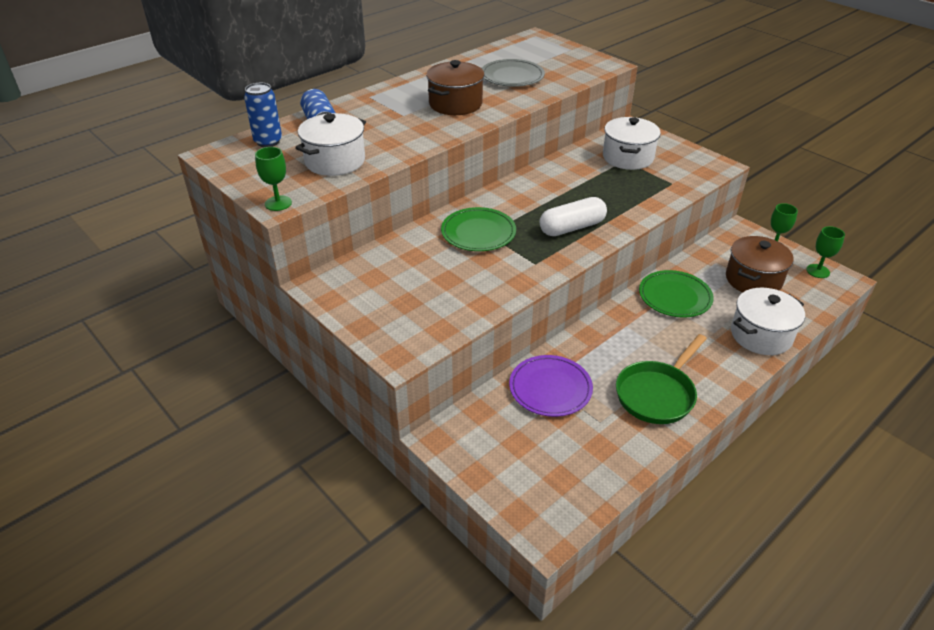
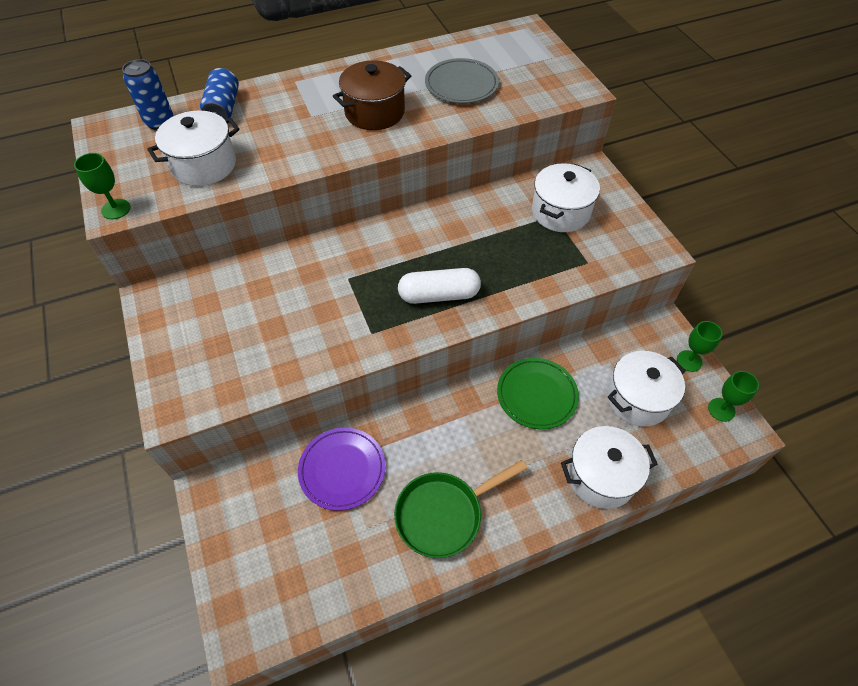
camera: 20 degrees right, 15 degrees up
(478, 232) = (339, 274): green plate -> none
(753, 280) = (637, 399): brown pot -> white pot

